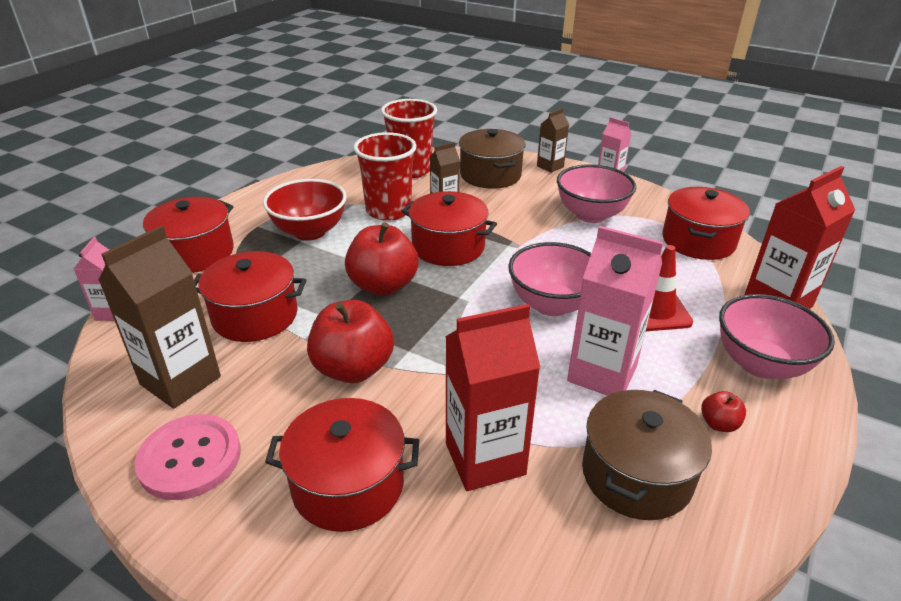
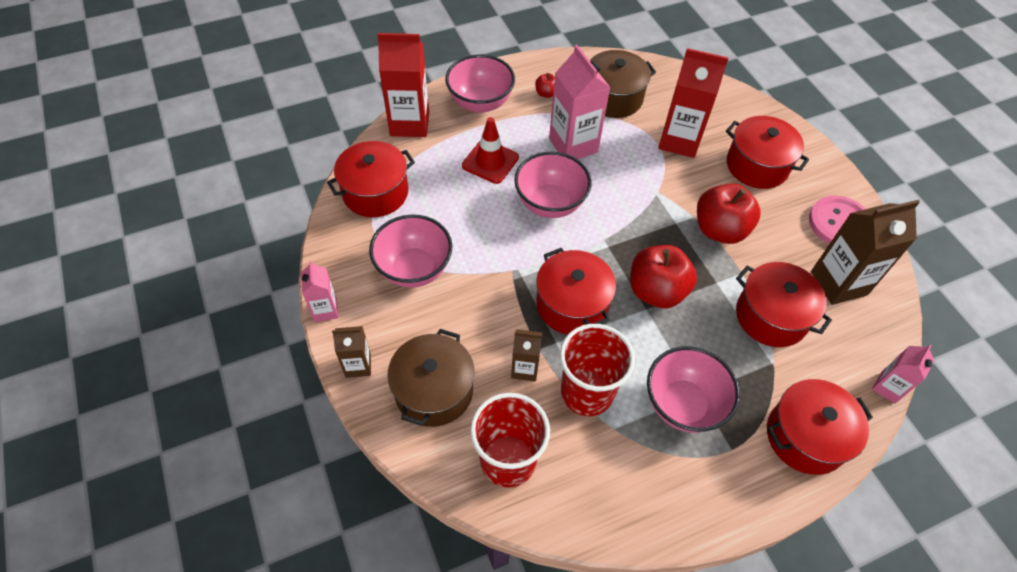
camera: 145 degrees left, 20 degrees up
(309, 232) = (683, 404): red bowl -> pink bowl

